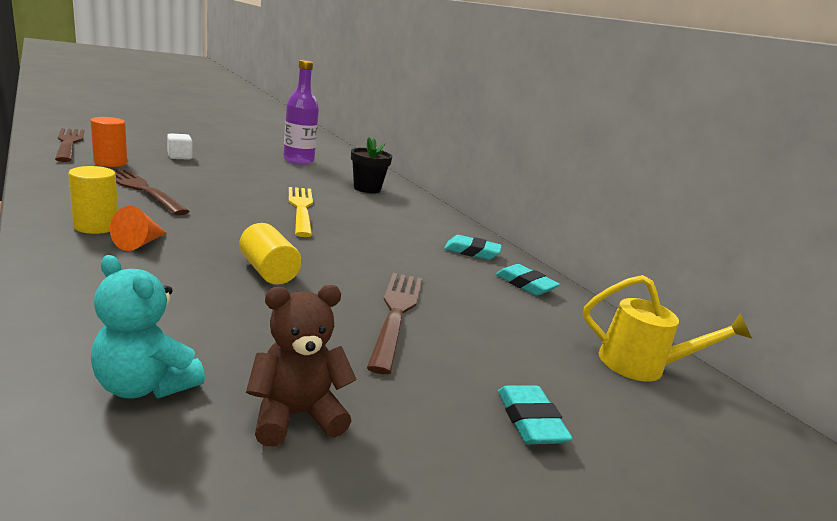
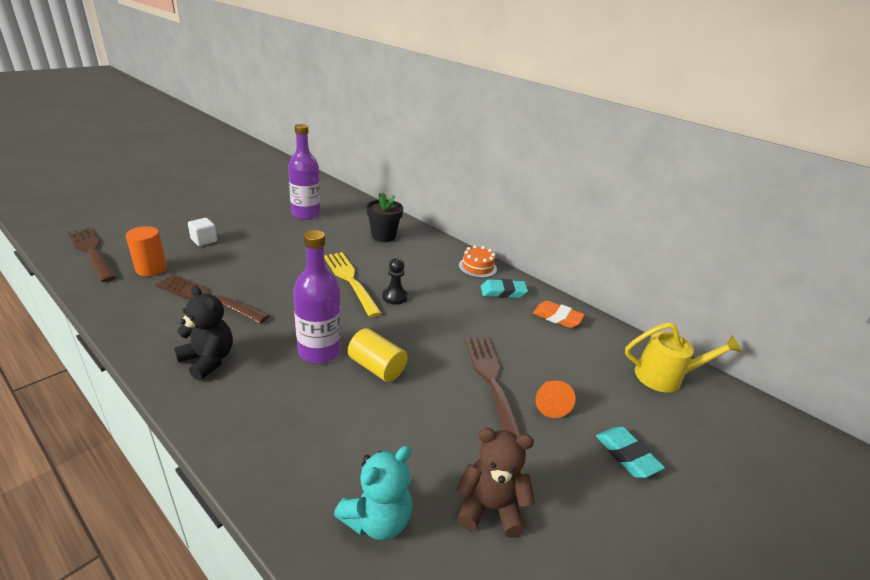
camera: 15 degrees left, 10 degrees up
(96, 226) = (208, 360): yellow cylinder -> black teddy bear
(139, 243) = (258, 369): orange cone -> orange cone (550, 403)
(146, 385) = (377, 519): turquoise teddy bear -> turquoise teddy bear turned 60 degrees counterclockwise
(217, 246) = (319, 351): none -> purple bottle
(296, 415) = (490, 507): brown teddy bear -> brown teddy bear turned 45 degrees clockwise
(339, 229) = (394, 297): none -> black pawn
(456, 229) = (477, 267): none -> orange cake
(525, 284) = (557, 317): turquoise eraser -> orange eraser

